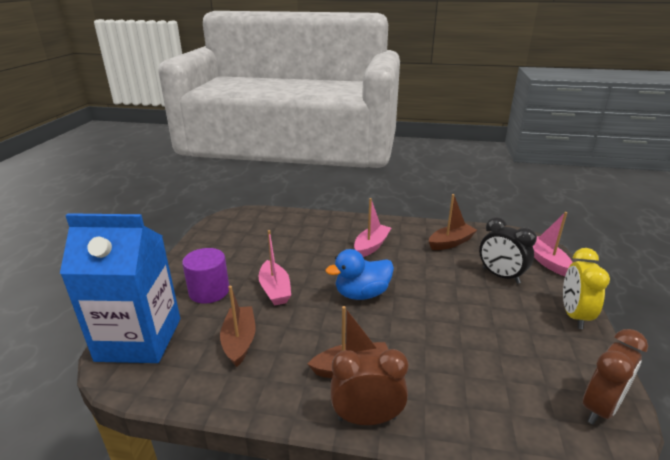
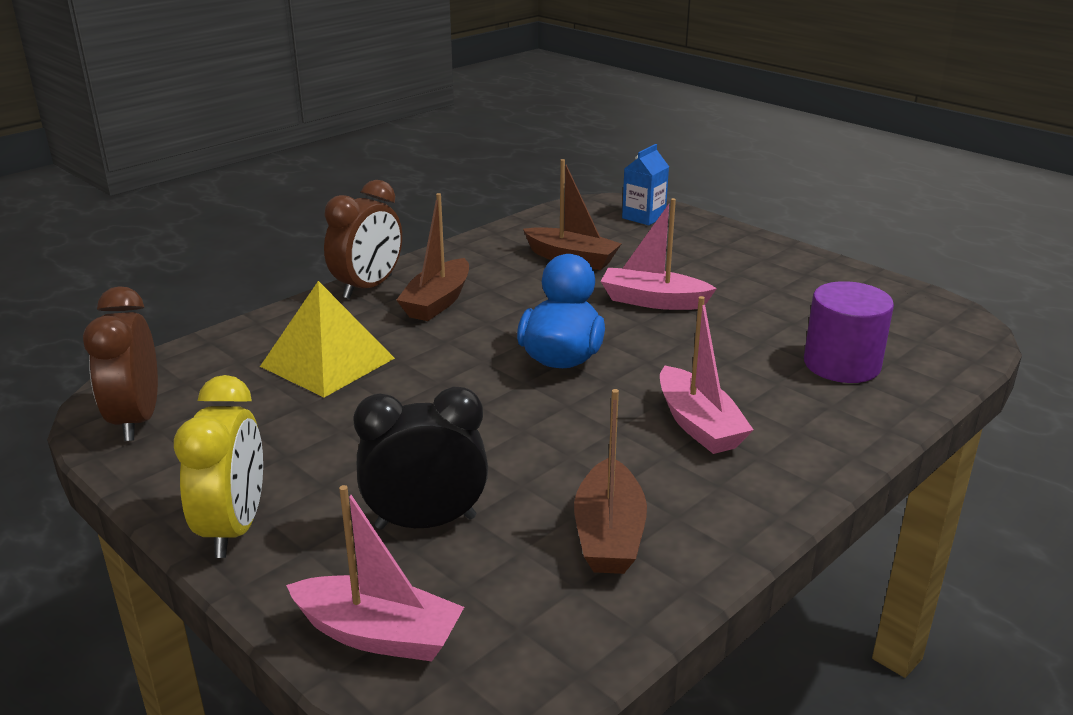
camera: 125 degrees right, 0 degrees up
(139, 339) = (643, 217): blue carton -> blue carton, size x0.41
(209, 291) = (701, 262): purple cylinder -> purple cylinder (841, 364)
(461, 370) = (328, 362): none -> yellow pyramid
(574, 315) = (234, 528): yellow clock -> yellow clock turned 45 degrees clockwise

